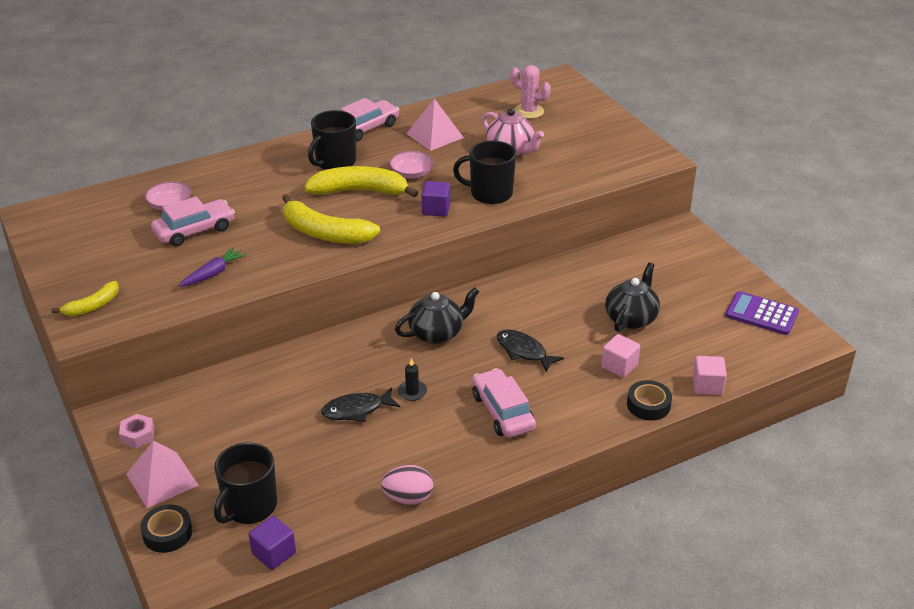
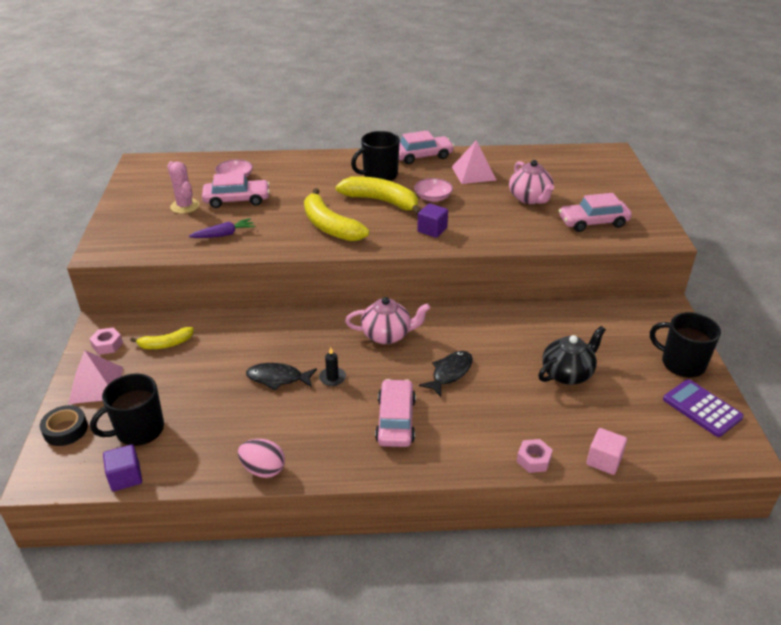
camera: 25 degrees right, 0 degrees up
(93, 306) = (123, 235): yellow banana -> yellow banana (166, 344)
(437, 333) = (387, 335): black teapot -> pink teapot
(490, 193) = (487, 228): black mug -> black mug (682, 363)
(523, 351) = (450, 373): black fish -> black fish turned 60 degrees clockwise
(529, 111) = (567, 172): pink cactus -> pink cactus (185, 206)
(587, 160) = (593, 222): none -> pink car
(619, 366) = (528, 414): pink cube -> none
(648, 405) = (533, 460): black tape -> pink nut

